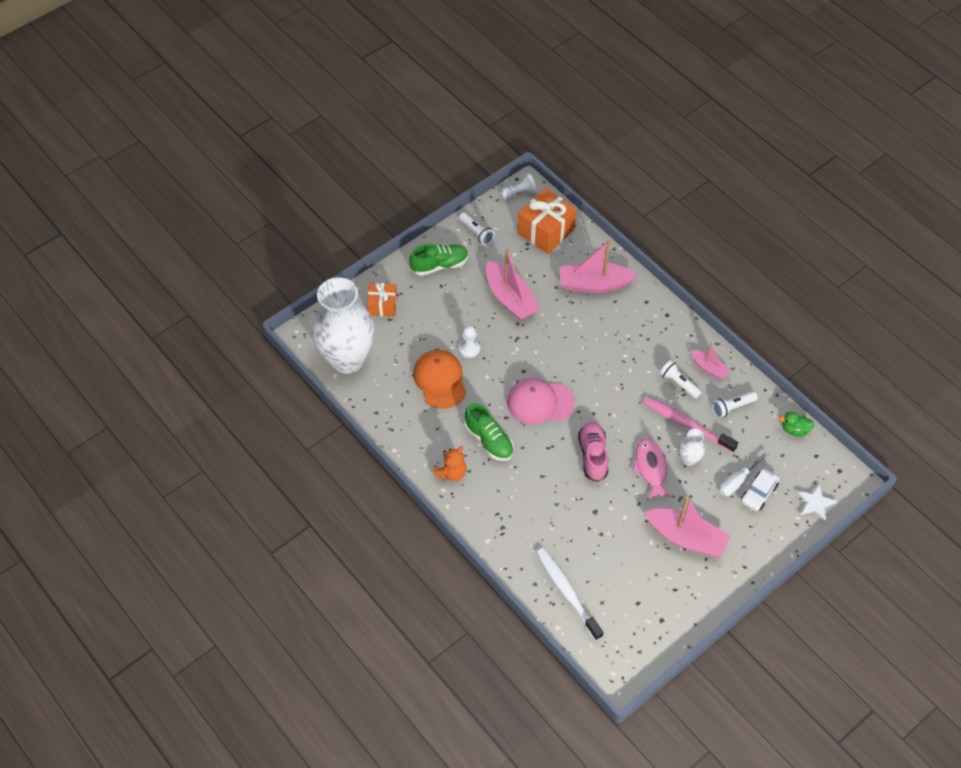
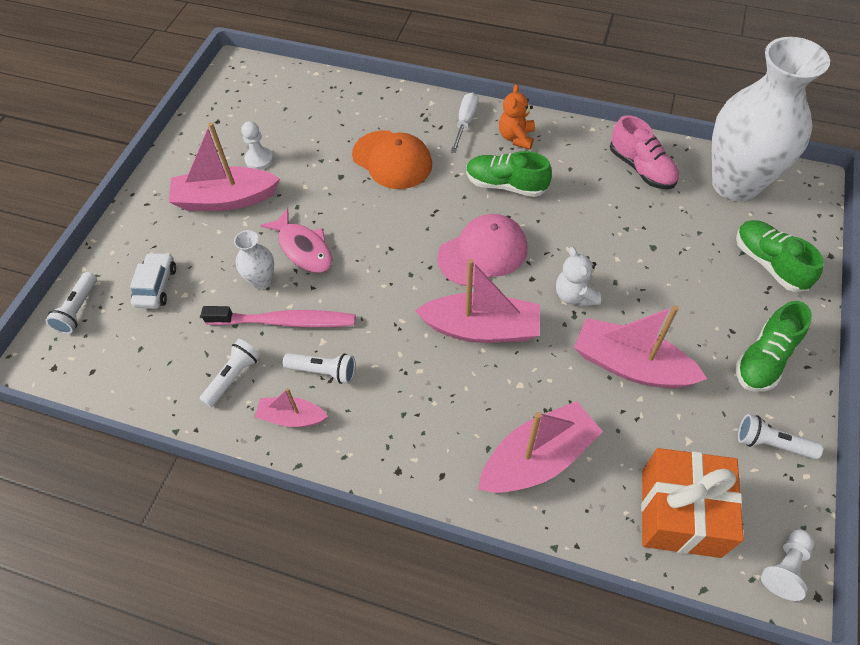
camera: 150 degrees right, 0 degrees up
(382, 305) = (769, 263): orange gift -> green shoe
(440, 380) = (615, 216): orange cap -> orange cap (392, 160)
(469, 348) = (618, 269): white pawn -> white pawn (259, 159)
(507, 348) = (574, 295): none -> white teddy bear
(567, 592) = (324, 100): white toothbrush -> none
(575, 359) = (481, 328): none -> pink boat
(593, 456) = (379, 227): pink shoe -> pink shoe (641, 168)
(737, 481) = (188, 286): white screwdriver -> white screwdriver (465, 122)
(794, 430) = (133, 392): green duck -> none
(815, 503) = (78, 310): white star -> white flashlight

